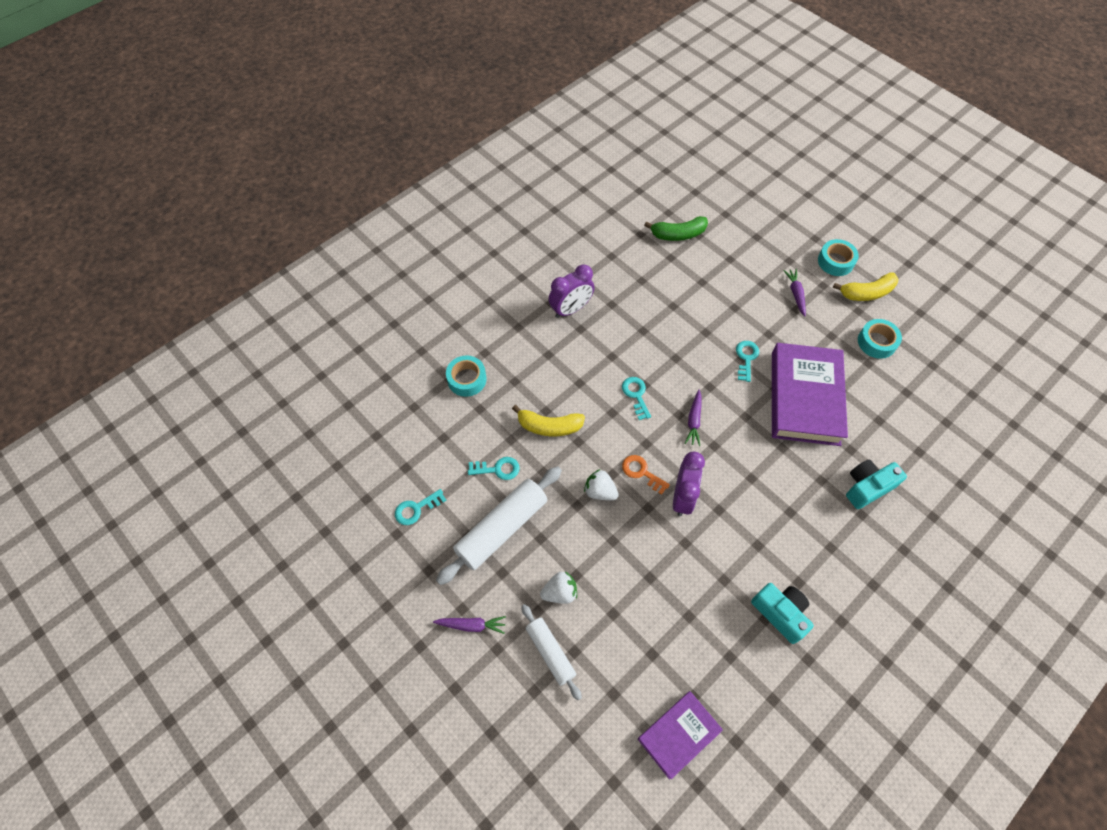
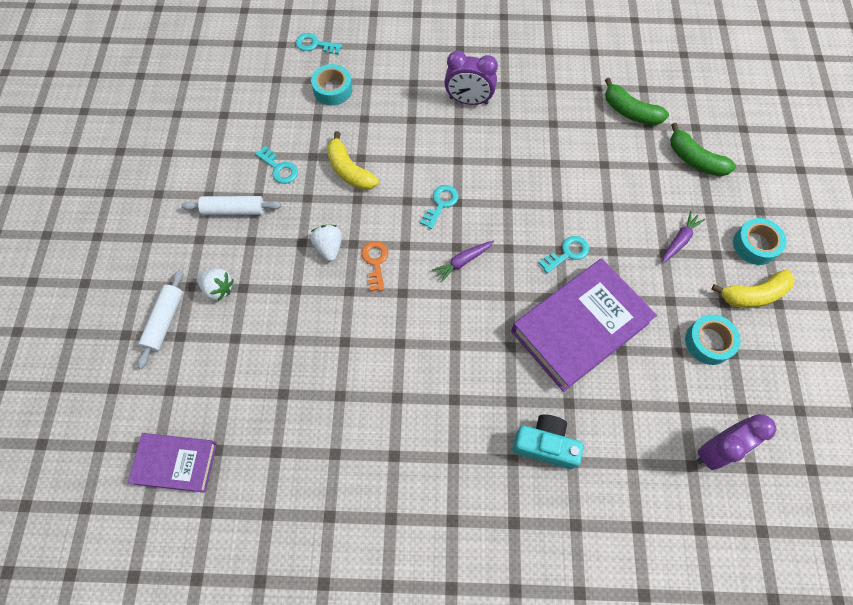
camera: 45 degrees right, 5 degrees up
(416, 509) = (198, 147): turquoise key -> turquoise key (315, 45)
(471, 625) = (140, 254): purple carrot -> none
(502, 528) = (234, 210): white rolling pin -> white rolling pin, size x0.60
(682, 497) = (383, 308): purple clock -> purple clock (716, 449)
(748, 235) = (694, 160): none -> green banana
(780, 613) = (351, 462): turquoise camera -> none
(866, 293) = (753, 295): yellow banana -> yellow banana turned 45 degrees counterclockwise

